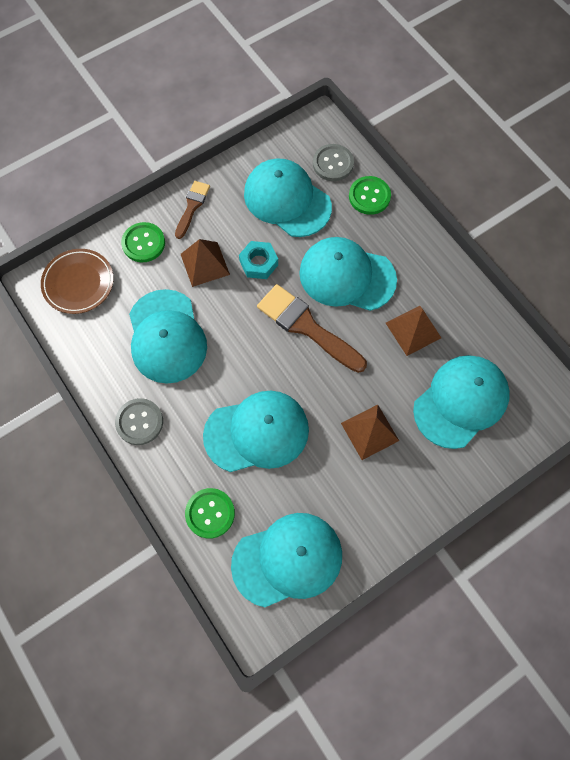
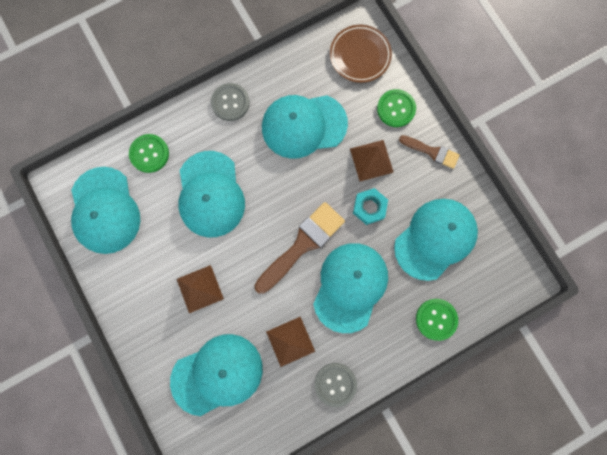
camera: 95 degrees right, 10 degrees up
(333, 163) = (475, 287): grey button -> grey button (335, 384)
(460, 402) = (217, 374): turquoise cap -> turquoise cap turned 75 degrees counterclockwise

